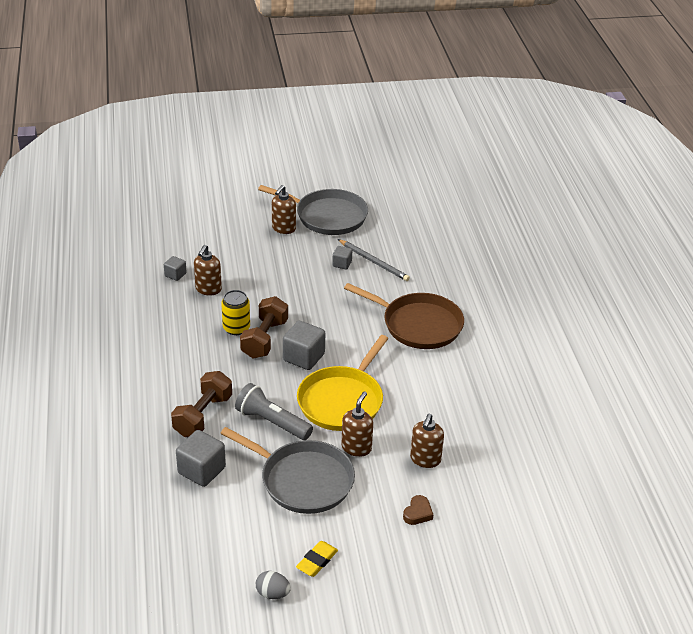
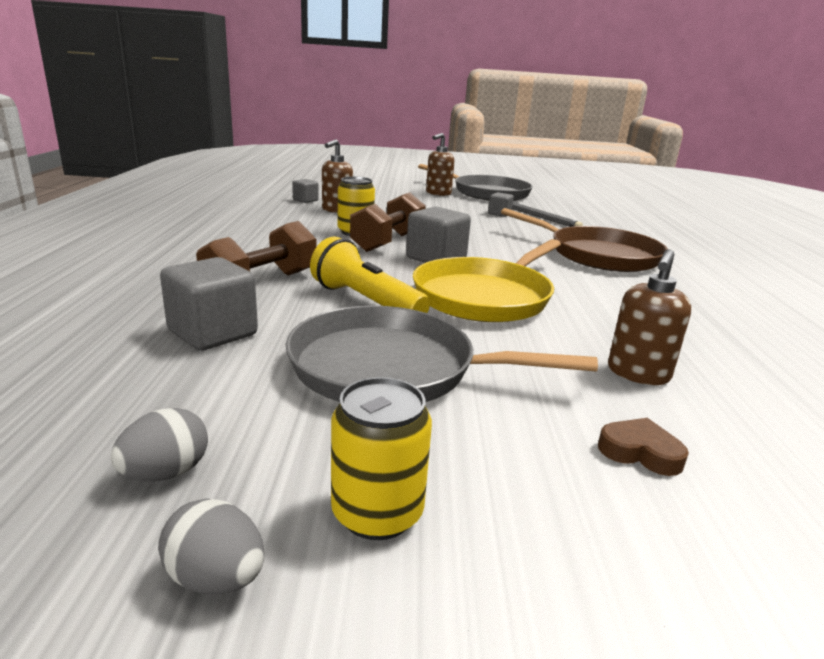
camera: 10 degrees right, 15 degrees down
(232, 559) = (166, 473): none -> grey egg
(272, 422) = (366, 301): grey flashlight -> yellow flashlight
(302, 480) = (392, 368): grey pan -> grey pan turned 150 degrees clockwise
(317, 561) = (377, 513): yellow eraser -> yellow can
(356, 447) = (504, 343): brown soap dispenser -> none
(418, 513) = (640, 452): brown heart -> brown heart turned 105 degrees counterclockwise

